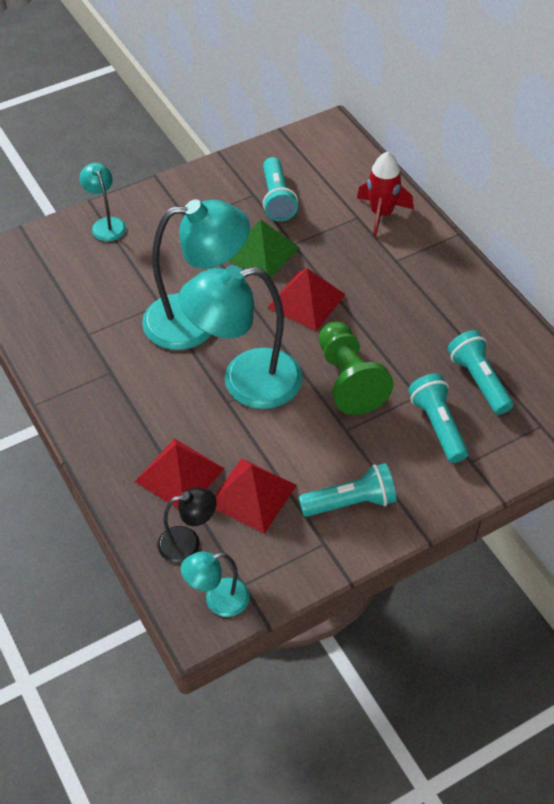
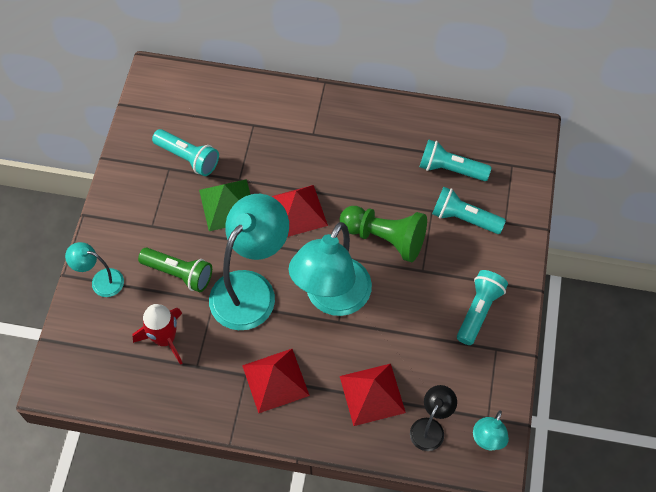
camera: 50 degrees left, 10 degrees up
(162, 266) = (179, 273): none -> green flashlight
(252, 495) = (425, 362): red pyramid -> red pyramid (275, 380)
(381, 214) = (264, 109): red rocket -> red rocket (165, 339)

